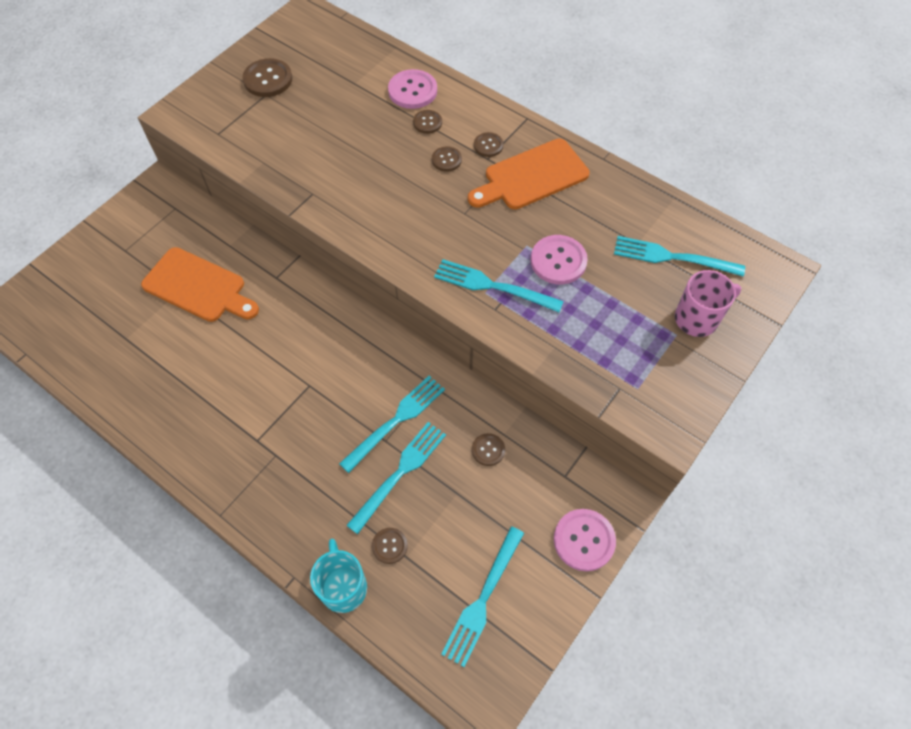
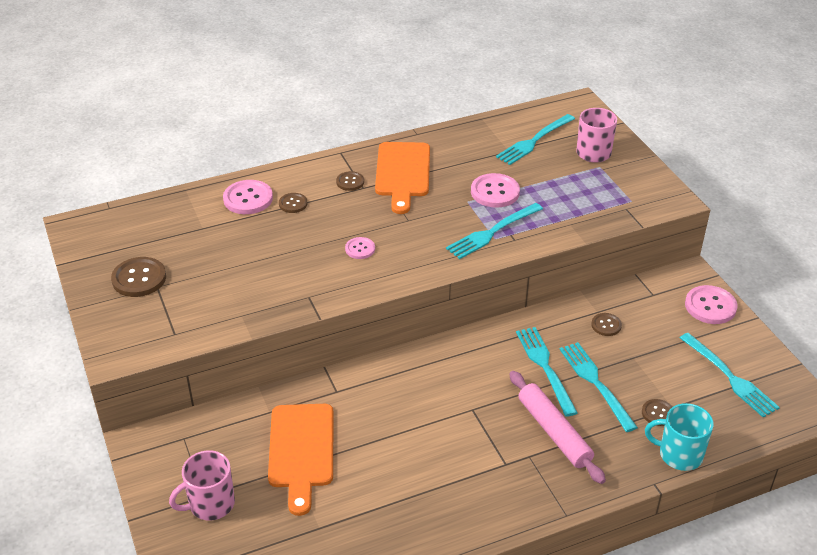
camera: 60 degrees left, 20 degrees down
(118, 259) = (210, 504): none -> pink mug
(198, 287) = (301, 451): orange cutting board -> orange cutting board turned 120 degrees clockwise
(315, 463) = (554, 432): none -> pink rolling pin
(398, 198) = (360, 249): none -> pink button
(446, 160) = (344, 208): brown button -> none

